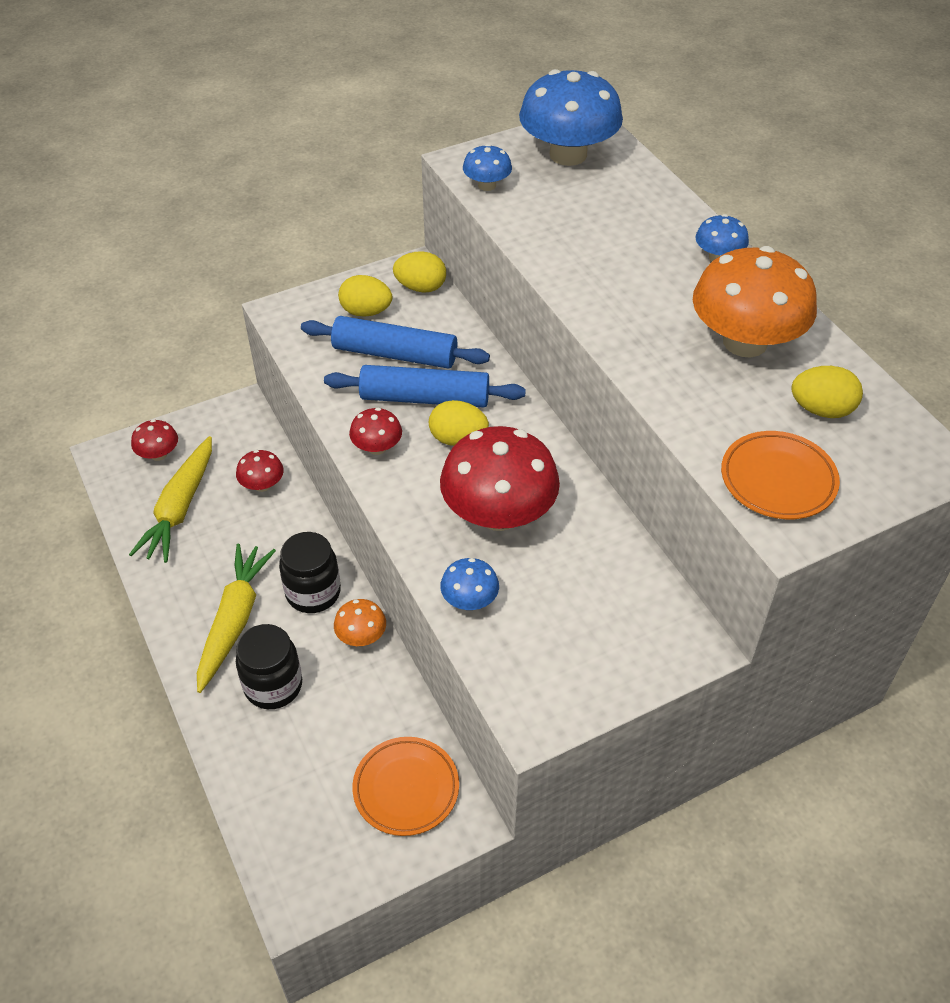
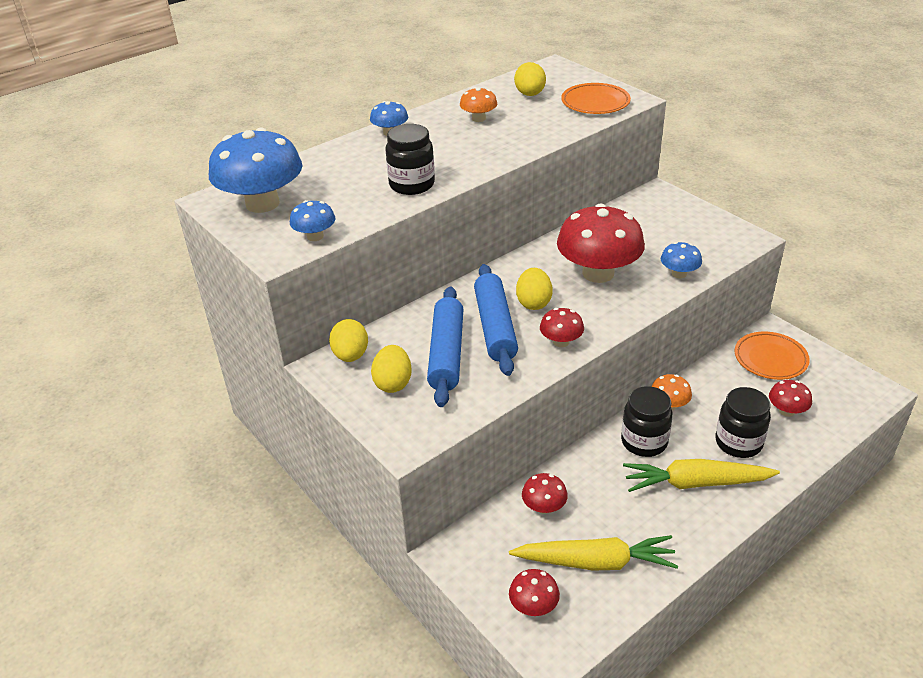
camera: 100 degrees left, 10 degrees down
(303, 763) = (786, 411): none -> red mushroom
(573, 261) = (412, 185): none -> black jar
(745, 342) = (478, 118): orange mushroom -> orange mushroom, size x0.47

